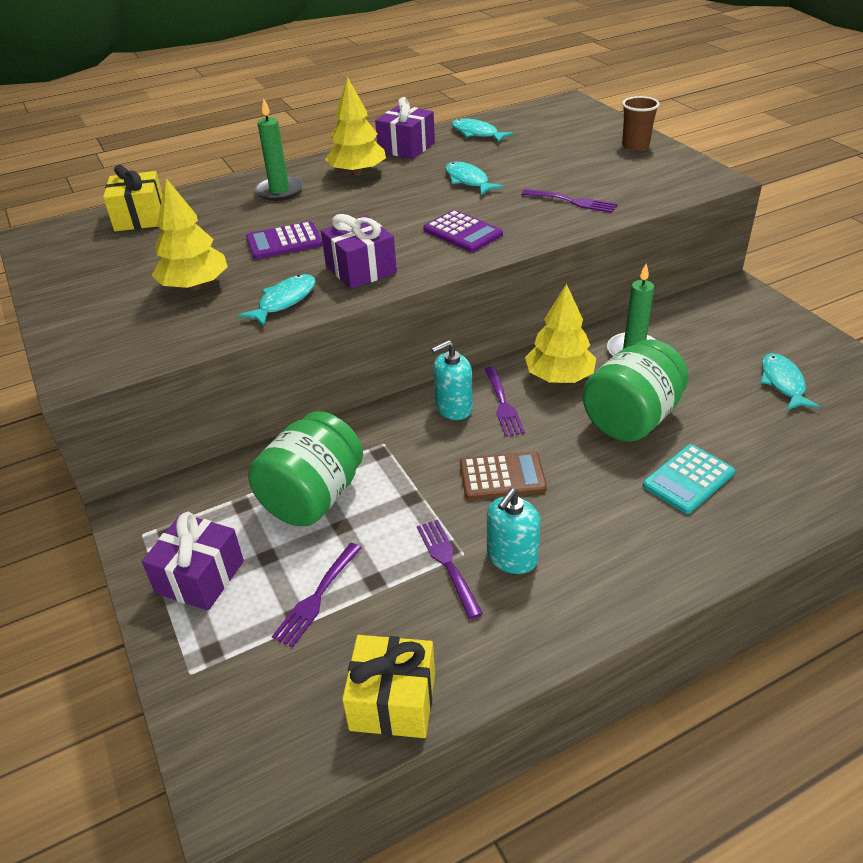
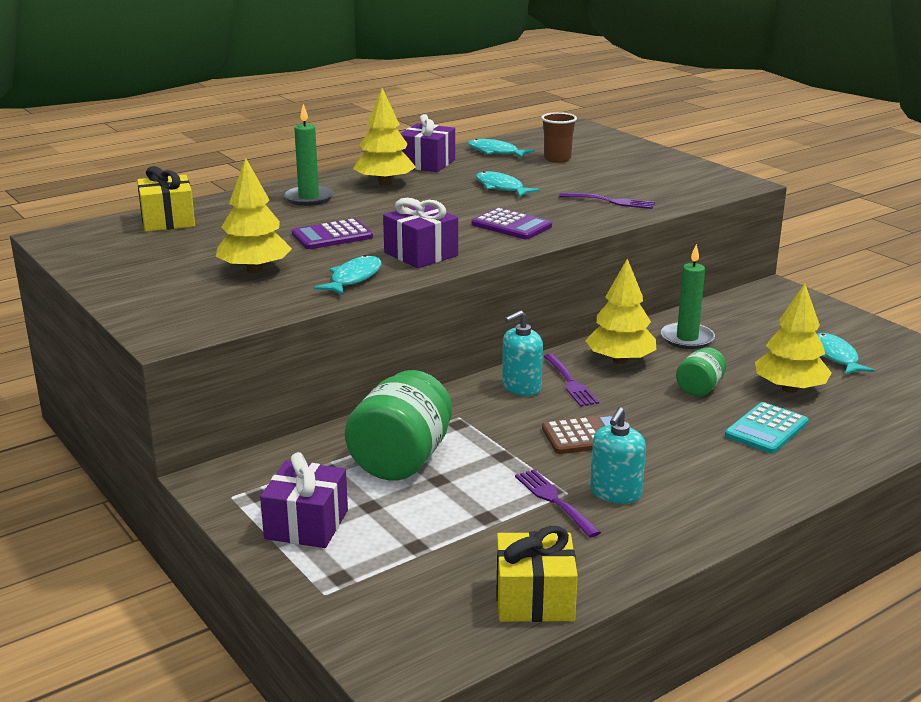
camera: 10 degrees left, 15 degrees down
(317, 597) = (433, 531): purple fork -> none
(631, 419) = (699, 388): green jar -> green jar, size x0.52
(635, 146) = (657, 160): brown cup -> brown cup (557, 159)
(724, 424) = (789, 389): none -> yellow tree

